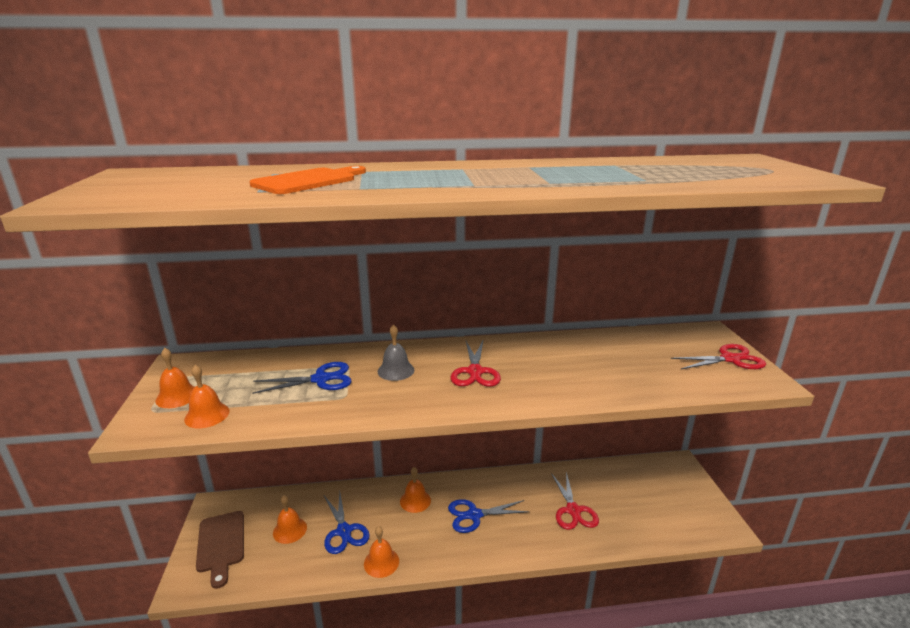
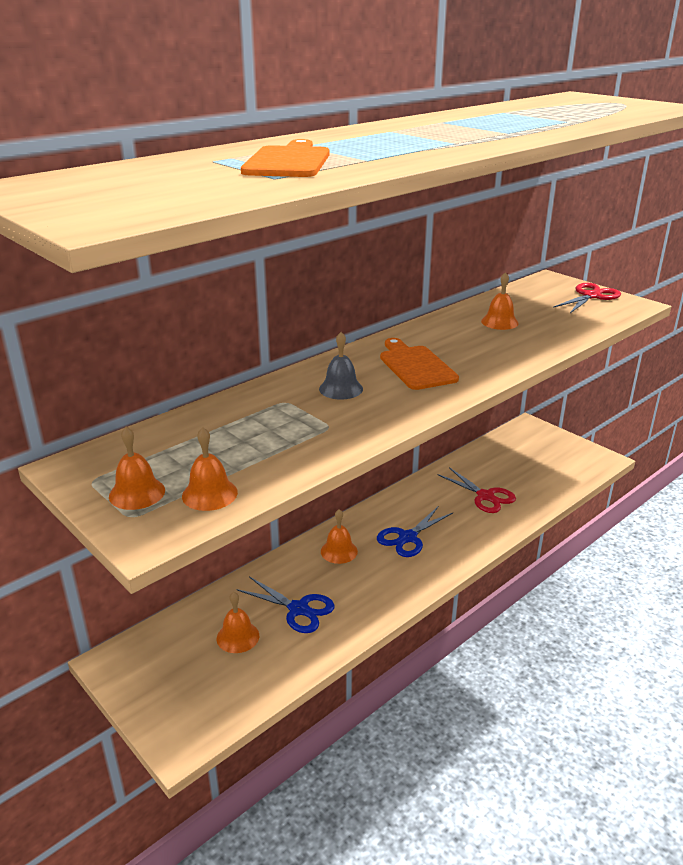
camera: 35 degrees left, 5 degrees up
(221, 544) = (172, 688): brown cutting board -> none
(321, 379) = (277, 421): blue scissors -> none
(381, 562) = (367, 615): orange bell -> orange bell (499, 322)
(475, 372) = (416, 366): red scissors -> orange cutting board

